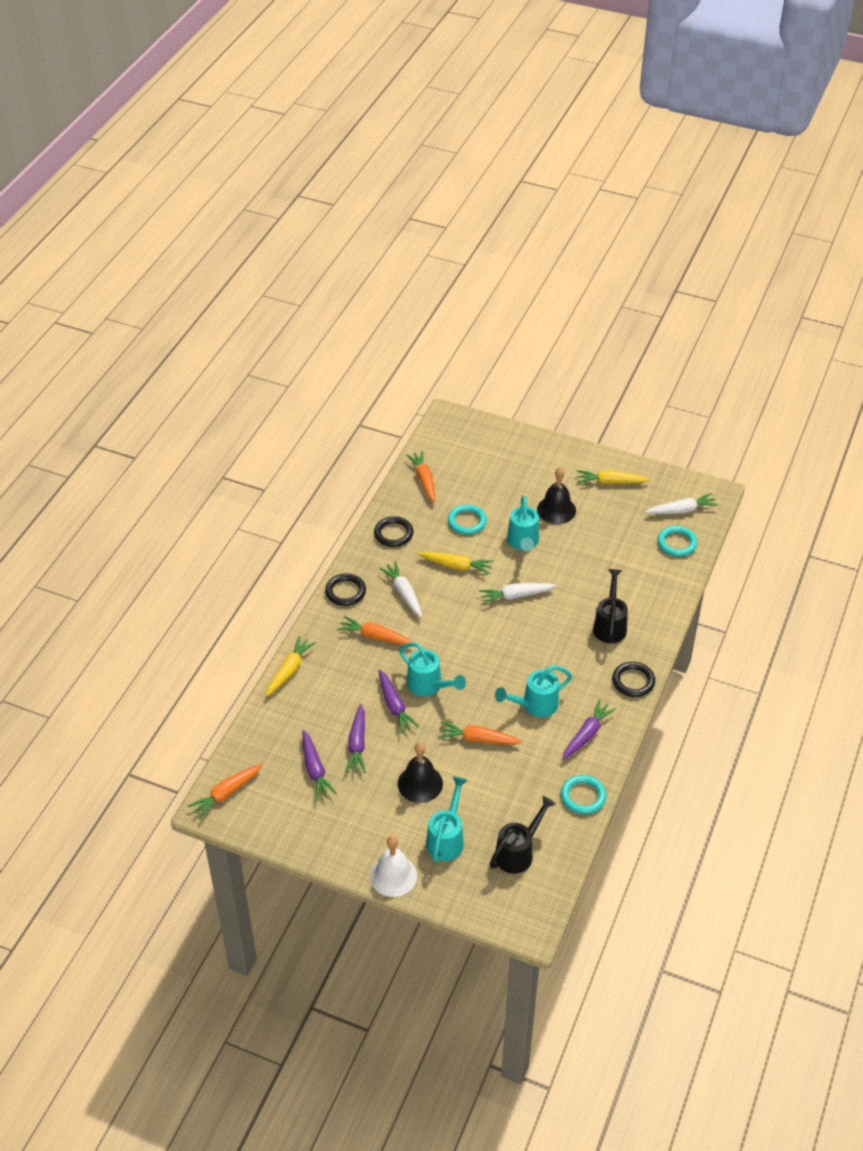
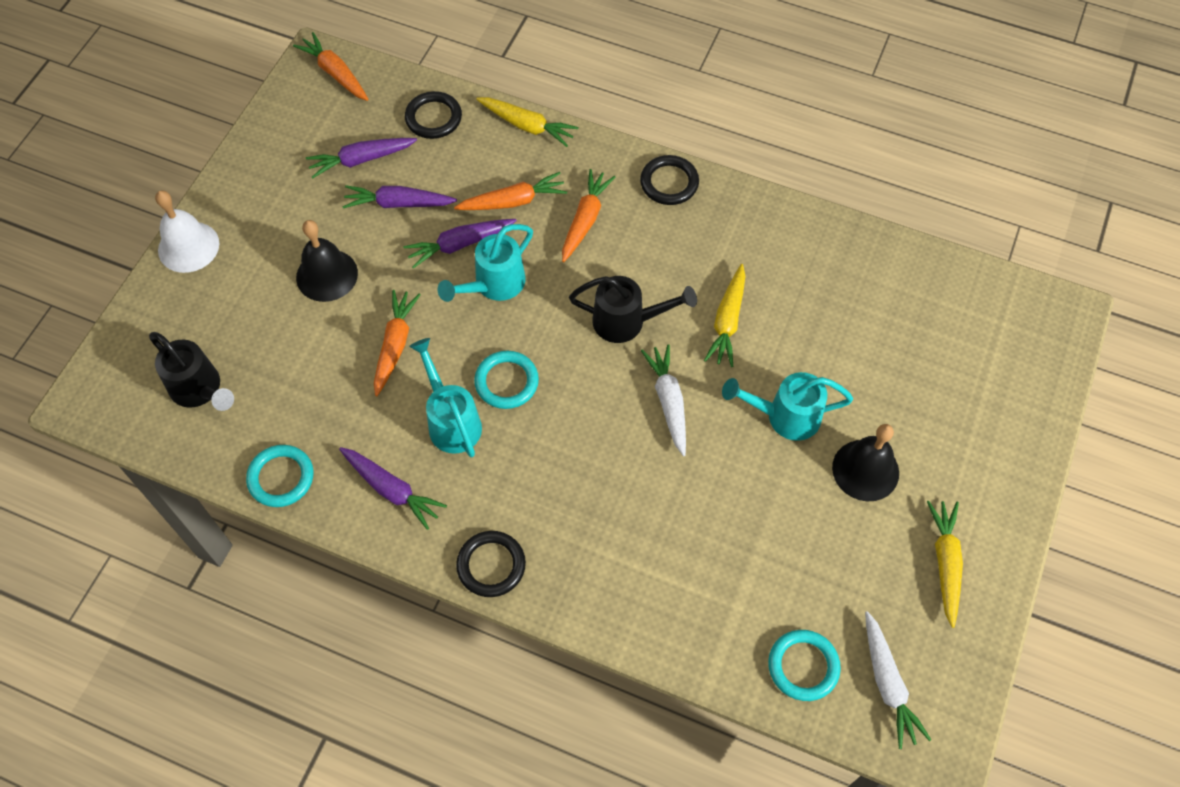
camera: 90 degrees right, 15 degrees up
(393, 534) = (789, 239): black ring -> black ring (433, 118)
(404, 593) = (668, 253): white carrot -> none
(424, 480) = (910, 278): orange carrot -> orange carrot (513, 201)
(447, 838) = (235, 306): turquoise watering can -> none
(467, 521) = (824, 337): turquoise ring -> turquoise ring (506, 382)
(610, 625) = (609, 538): black watering can -> black watering can (627, 322)

